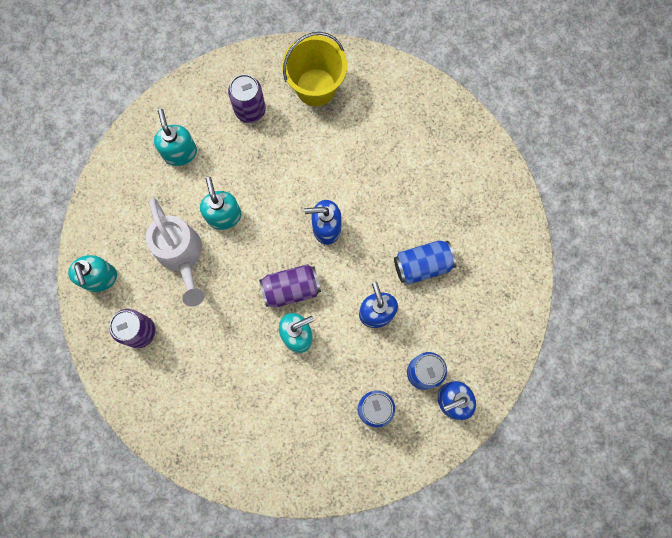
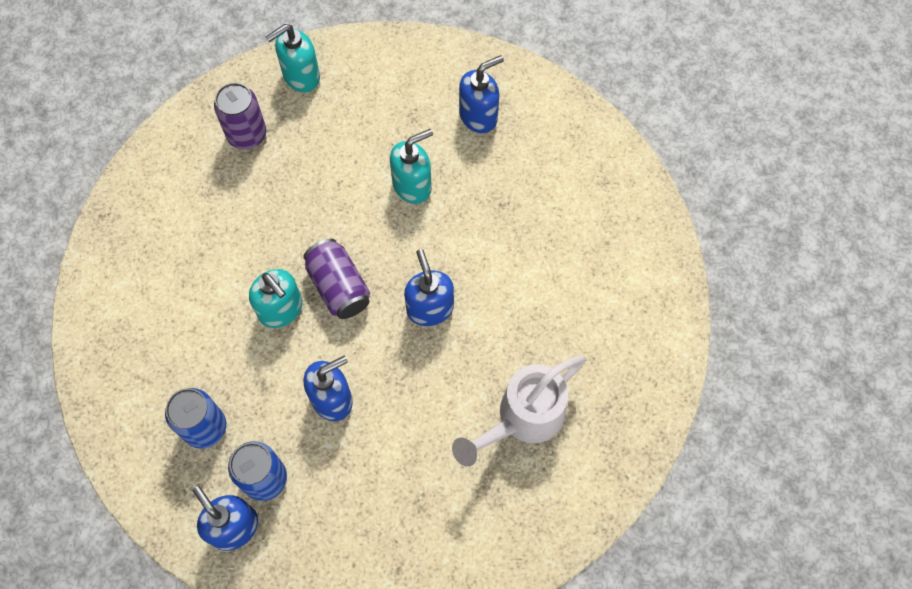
camera: 75 degrees right, 10 degrees down
(180, 152) = (478, 116): turquoise soap dispenser -> blue soap dispenser
(182, 256) = (349, 153): white watering can -> white watering can (522, 419)
(250, 110) = (559, 178): purple can -> none
(316, 87) = (617, 247): yellow bucket -> none
(422, 265) = (411, 443): blue can -> none

